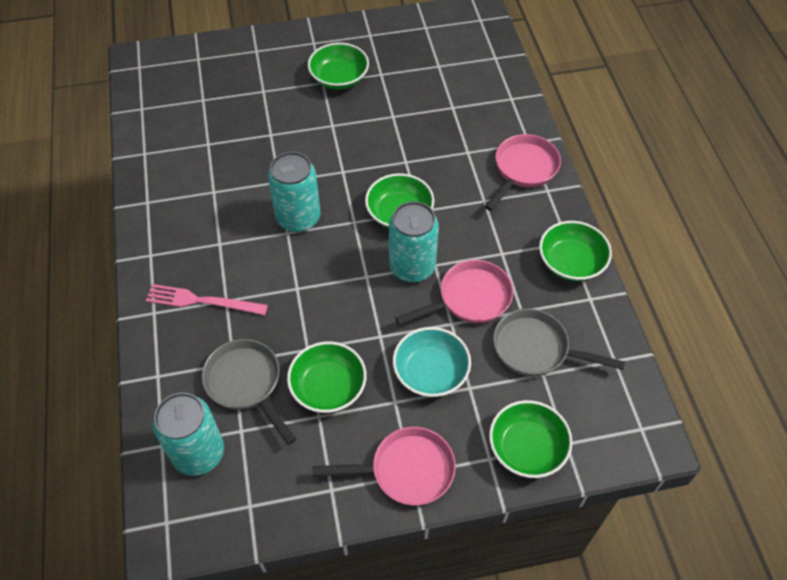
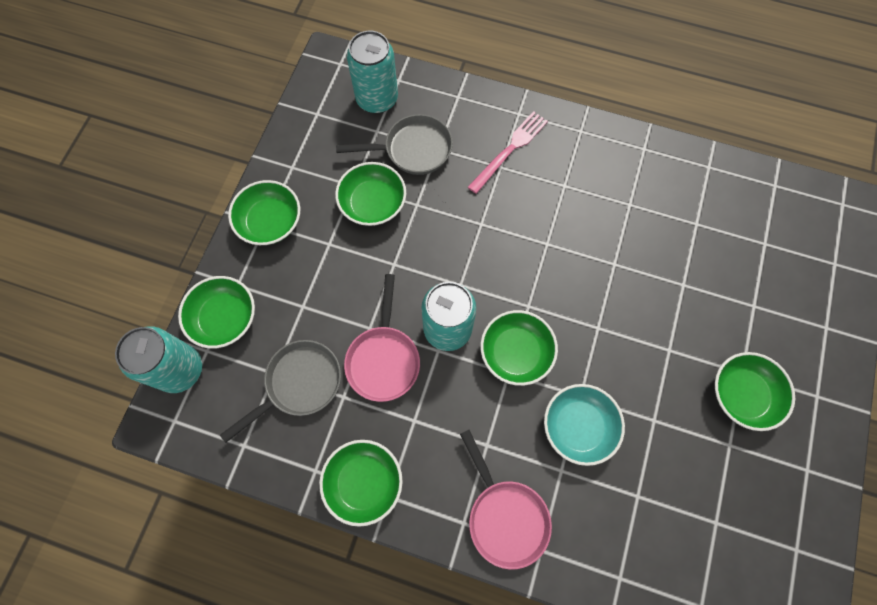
camera: 120 degrees right, 15 degrees up
(298, 218) = (559, 260): turquoise can -> turquoise can (180, 369)
(406, 470) = (270, 222): pink pan -> green bowl
(430, 372) = (335, 284): turquoise bowl -> turquoise bowl (578, 426)

